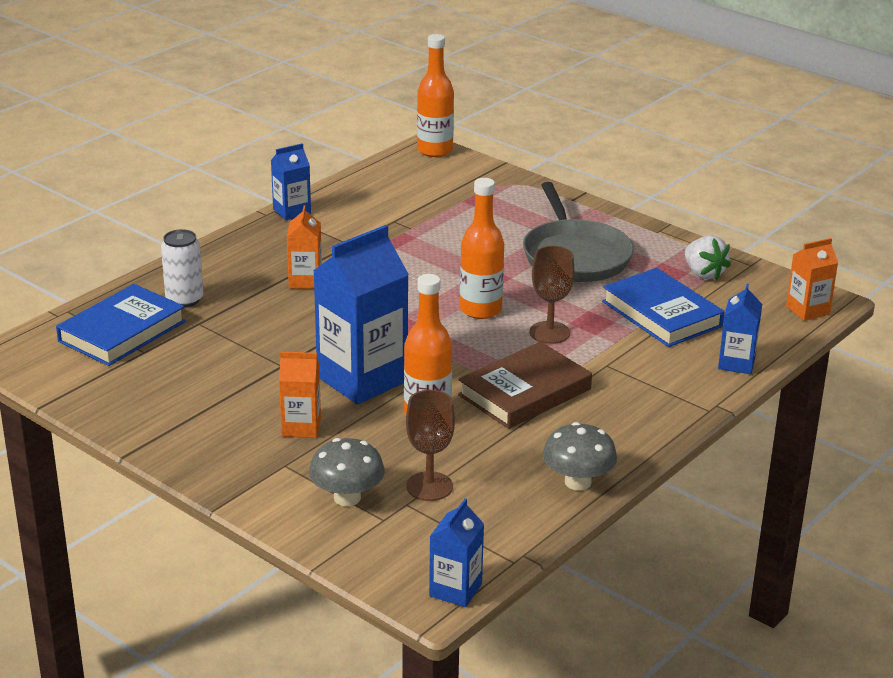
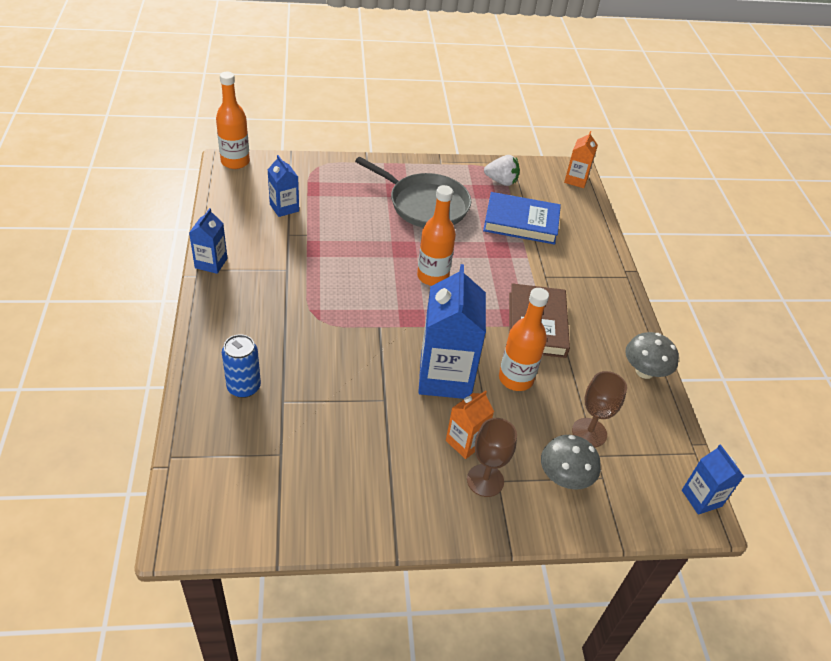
camera: 50 degrees left, 15 degrees up
(122, 331) = (239, 447): blue book -> none
(184, 299) = (244, 387): white can -> blue can
(305, 281) = (302, 318): orange carton -> none
(549, 332) = (489, 271): brown goblet -> brown goblet (485, 480)
(736, 363) = (596, 236): blue carton -> blue carton (284, 208)

